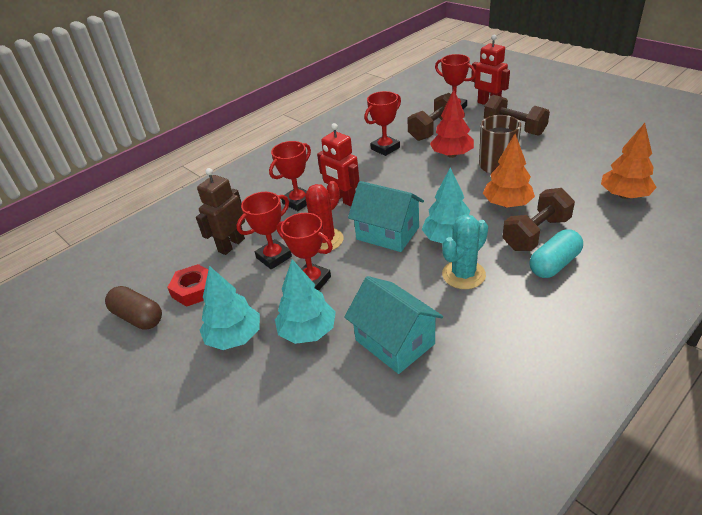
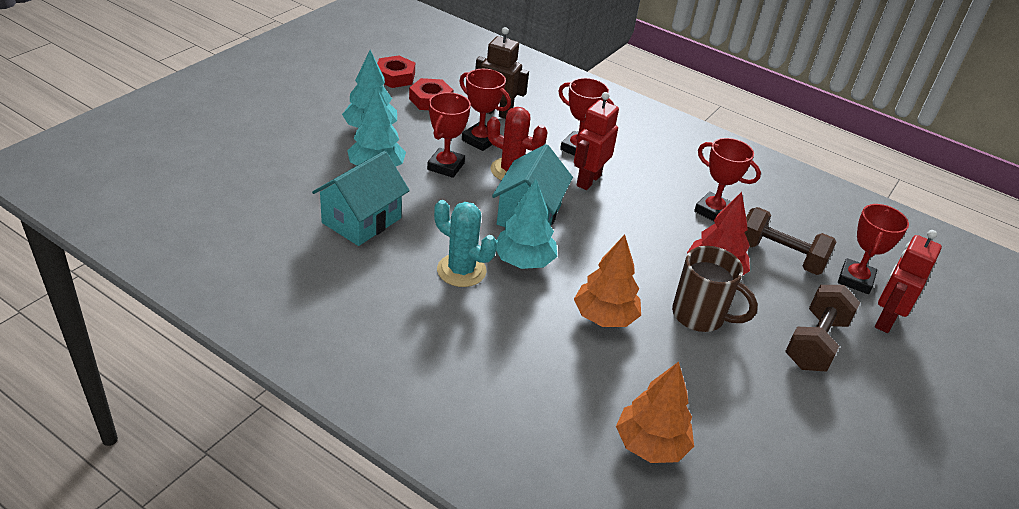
camera: 70 degrees right, 0 degrees up
(138, 317) = (395, 77): brown capsule -> red nut
(536, 234) = (544, 338): brown dumbbell -> none
(554, 264) = (485, 347): turquoise capsule -> none

